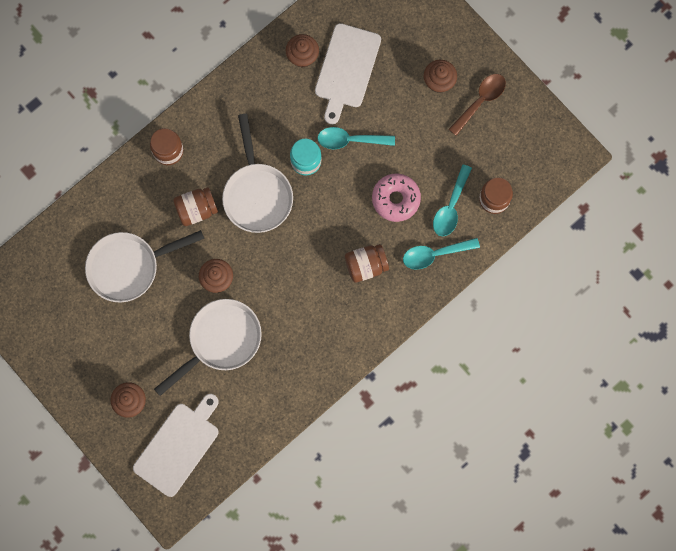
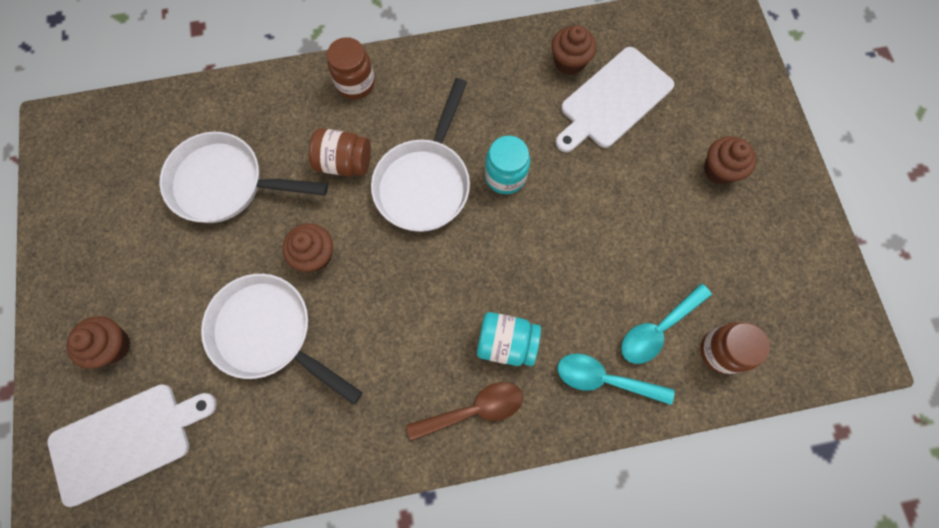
camera: 30 degrees right, 5 degrees down
(220, 340) = (269, 333): white pan -> white pan turned 135 degrees counterclockwise
(350, 140) = (572, 180): turquoise spoon -> none
(366, 265) = (506, 342): brown jar -> turquoise jar
(396, 199) = (591, 280): pink donut -> none
(480, 101) = (762, 219): brown spoon -> brown spoon (474, 409)

